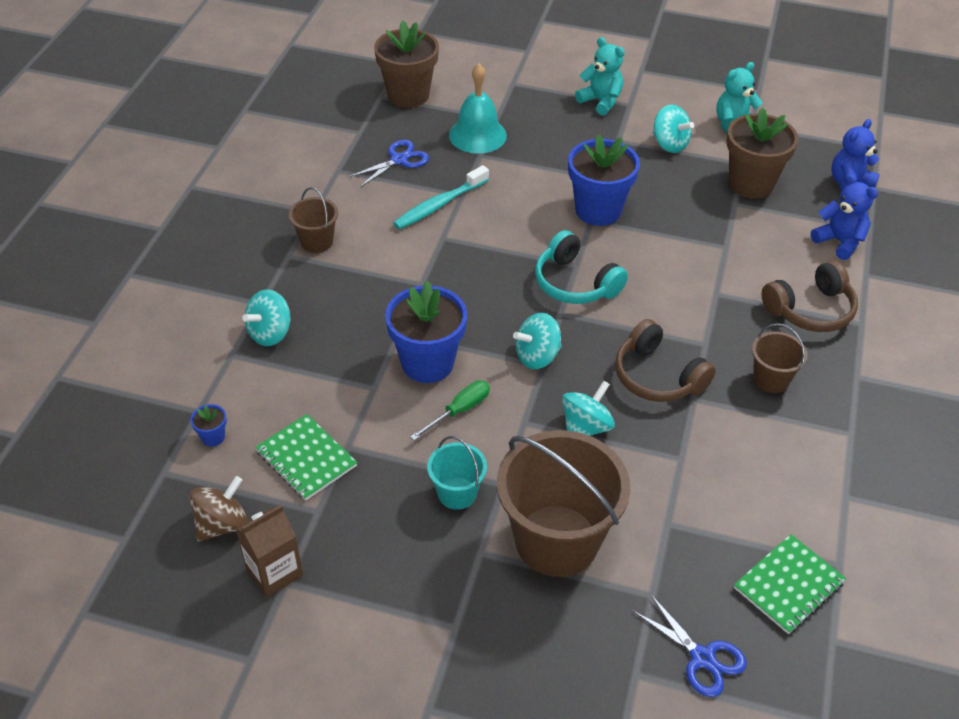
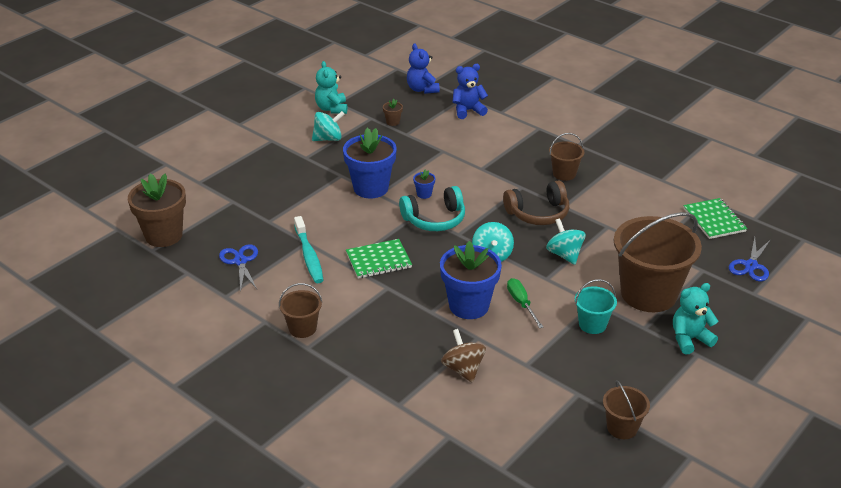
camera: 65 degrees left, 10 degrees down
(213, 437) = (480, 433): blue flower pot -> blue flower pot (424, 194)
(222, 524) = (568, 446): brown spinning top -> brown spinning top (463, 369)
(270, 333) = (389, 377): turquoise spinning top -> none
(274, 572) = (622, 427): brown carton -> brown bucket
(306, 459) = (527, 388): green notebook -> green notebook (378, 260)
(477, 135) = (245, 216): turquoise bell -> none
(600, 101) = (257, 151): turquoise teddy bear -> turquoise teddy bear (689, 339)
(702, 658) = (751, 266): blue scissors -> blue scissors turned 135 degrees clockwise
(751, 184) = (393, 122): brown flower pot -> brown flower pot, size x0.42
(810, 310) = (517, 141): brown headphones -> none

